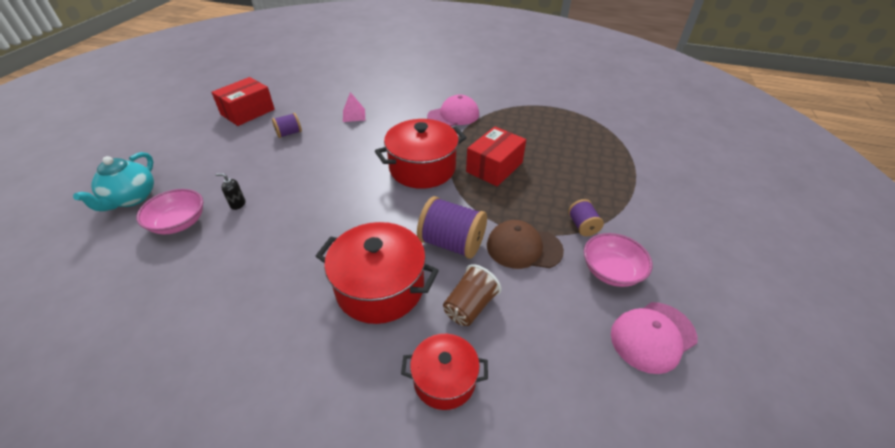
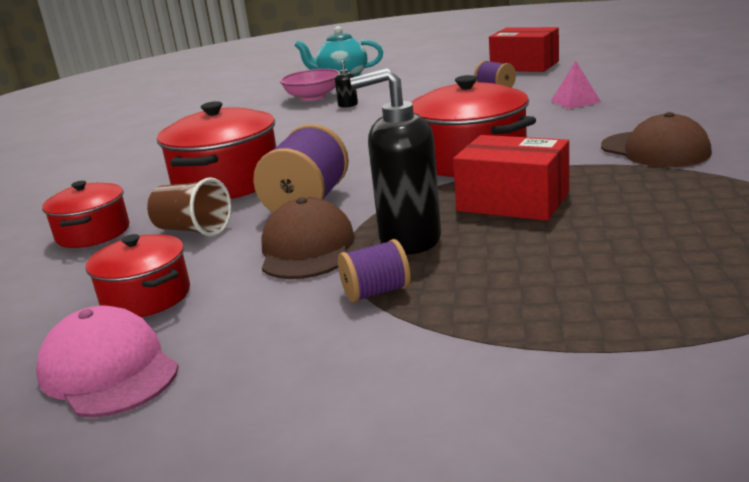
camera: 85 degrees right, 20 degrees down
(453, 115) = (655, 150): pink cap -> brown cap
(526, 207) = (409, 240): none -> black soap dispenser
(569, 326) = (146, 297): none -> red pot
(611, 271) = (259, 327): pink bowl -> none

